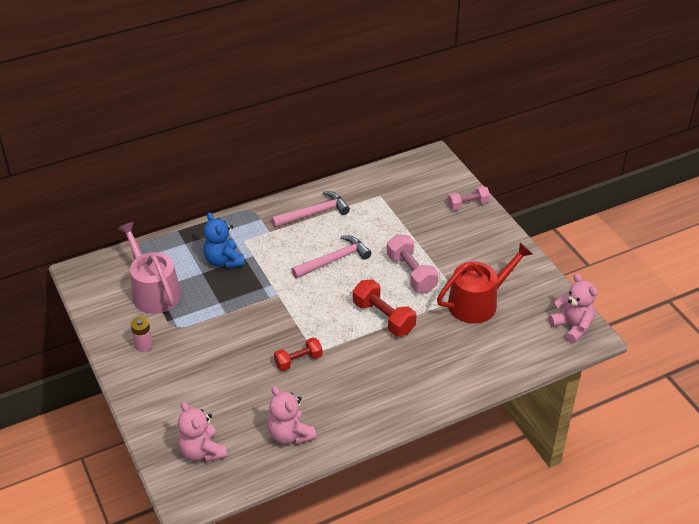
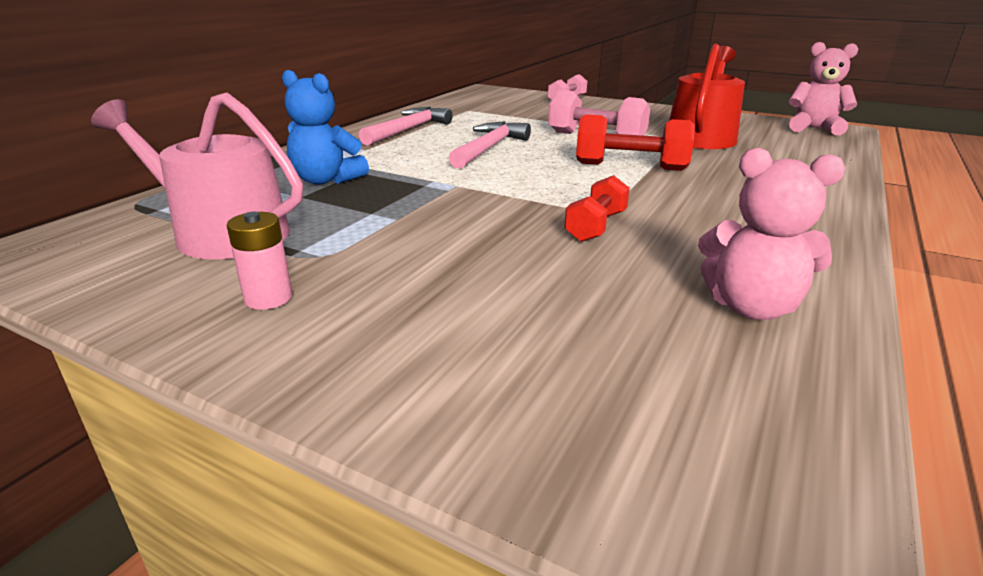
camera: 35 degrees left, 15 degrees down
(202, 451) = (644, 414): pink teddy bear -> none

